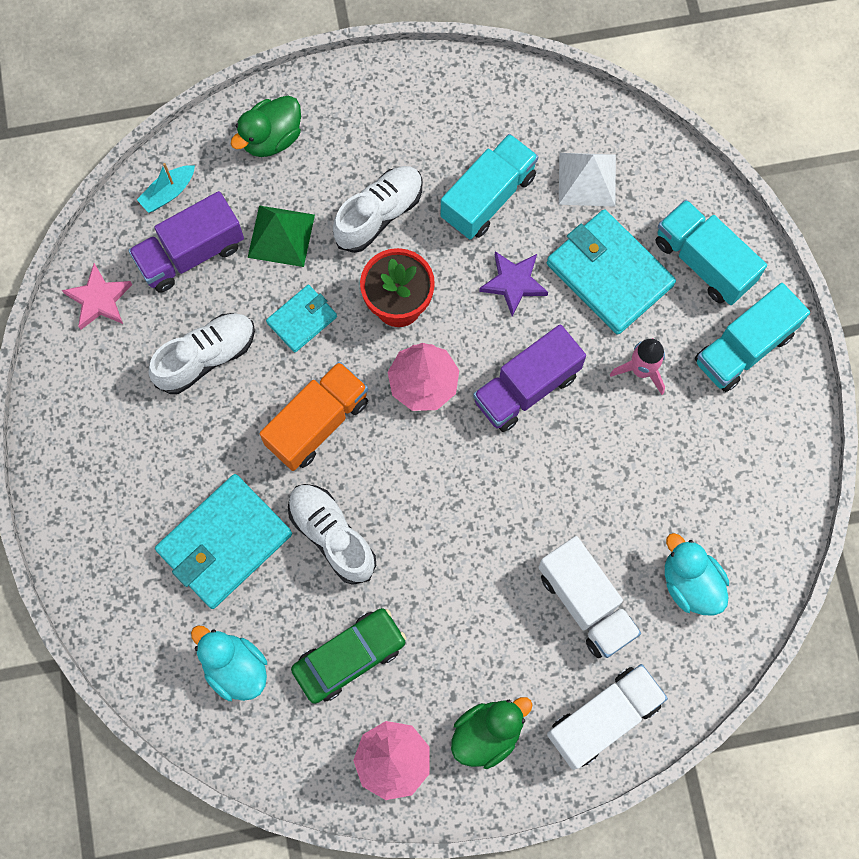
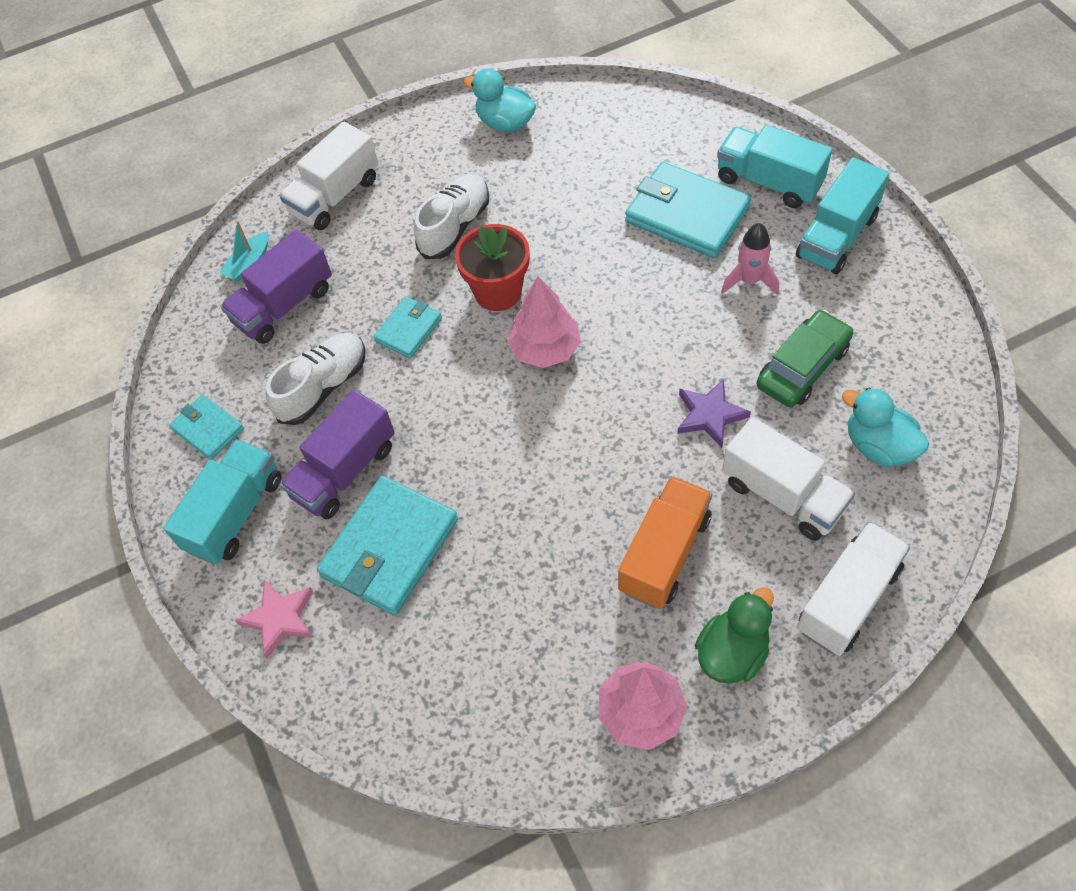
camera: 10 degrees left, 15 degrees down
(90, 368) = (208, 429): none -> turquoise wallet
(99, 299) = (203, 368): pink star -> pink star (280, 619)
(235, 668) = (437, 668): turquoise duck -> turquoise duck (505, 123)
(271, 138) = (335, 196): green duck -> white truck
(281, 235) = (367, 268): green pyramid -> none
(317, 423) = (452, 412): orange truck -> orange truck (664, 554)
(332, 536) = (500, 509): white shoe -> none
(349, 657) = (557, 620): green car -> green car (802, 367)
(488, 197) = (551, 187): turquoise truck -> turquoise truck (235, 514)
(513, 283) = (601, 245): purple star -> purple star (710, 415)
(526, 388) = (646, 325): purple truck -> purple truck (344, 471)
(587, 179) = (636, 150): white pyramid -> none

